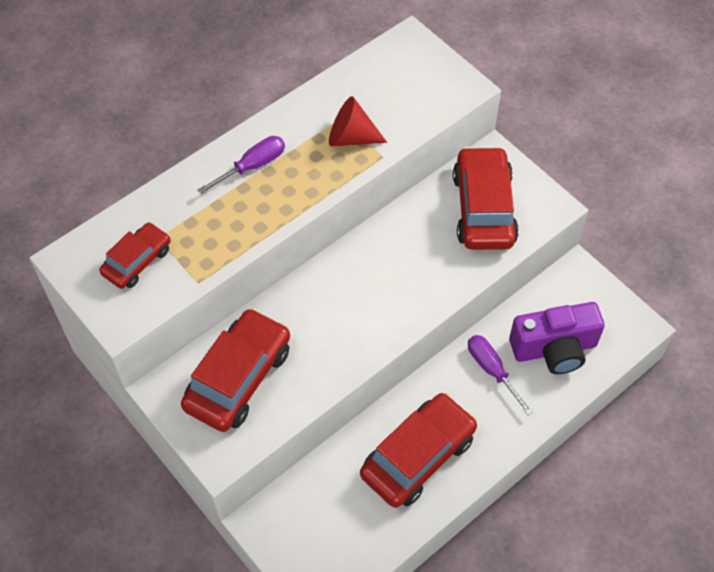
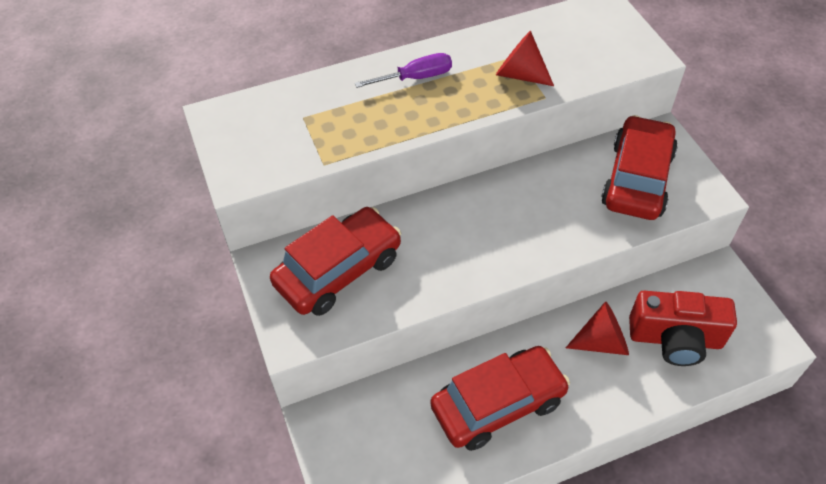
camera: 20 degrees right, 5 degrees down
(137, 261) = (275, 132): red car -> none
(492, 370) = (602, 342): purple screwdriver -> red cone
(554, 349) = (675, 339): purple camera -> red camera

